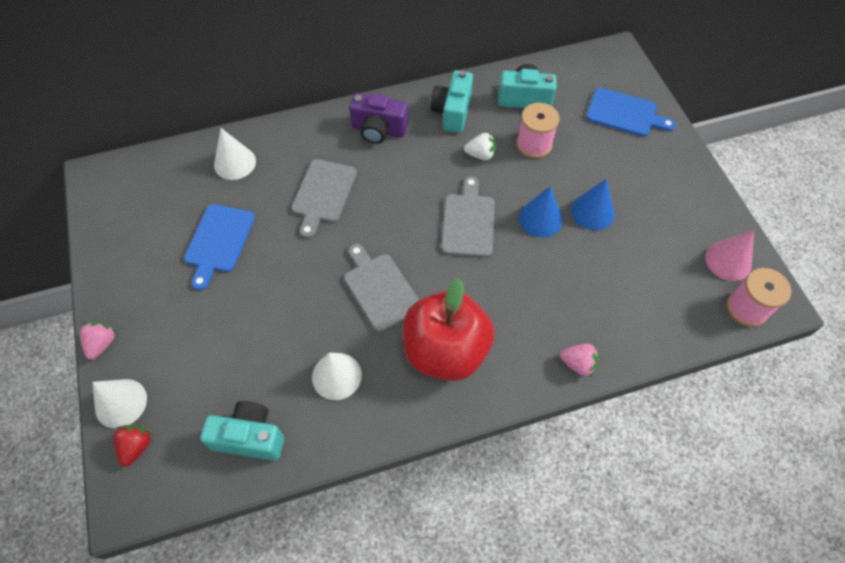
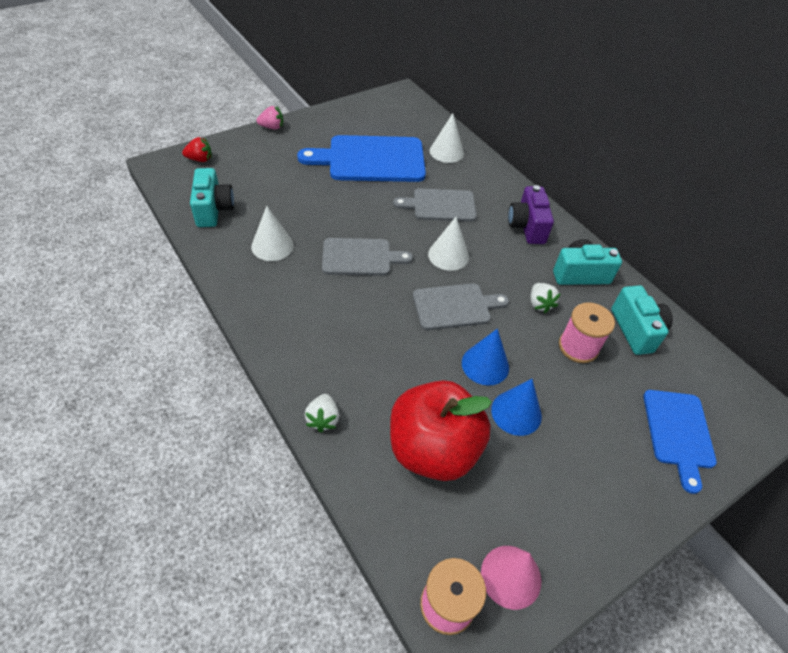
camera: 70 degrees right, 10 degrees down
(121, 403) = (230, 145): white cone -> white cone (448, 255)
(219, 241) = (371, 159): blue cutting board -> blue cutting board, size x1.64
(380, 289) = (360, 257): grey cutting board -> grey cutting board turned 45 degrees clockwise
(445, 350) = (312, 311): red apple -> red apple (433, 449)
(578, 364) = (323, 419): pink strawberry -> white strawberry

